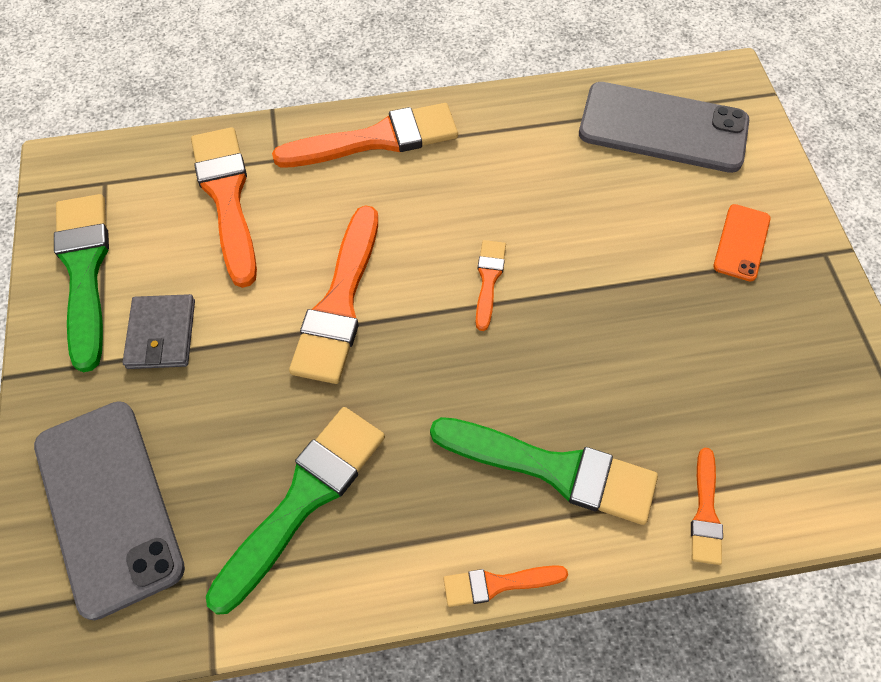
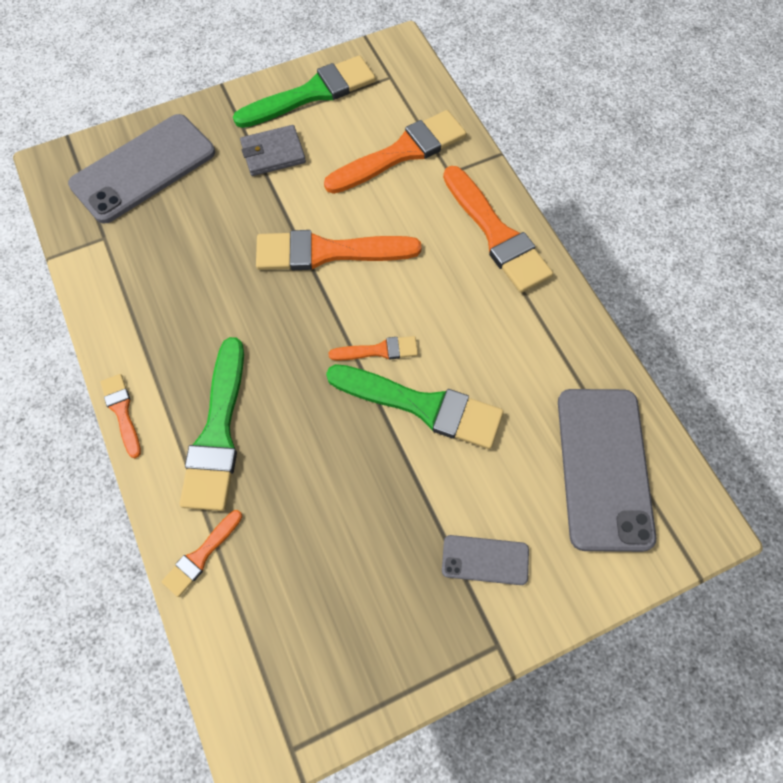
camera: 75 degrees right, 5 degrees up
(303, 499) = (165, 274): green brush -> green brush (422, 406)
(705, 512) = (201, 555): orange brush -> orange brush turned 45 degrees counterclockwise
(741, 242) = (485, 560): orange phone -> grey phone

